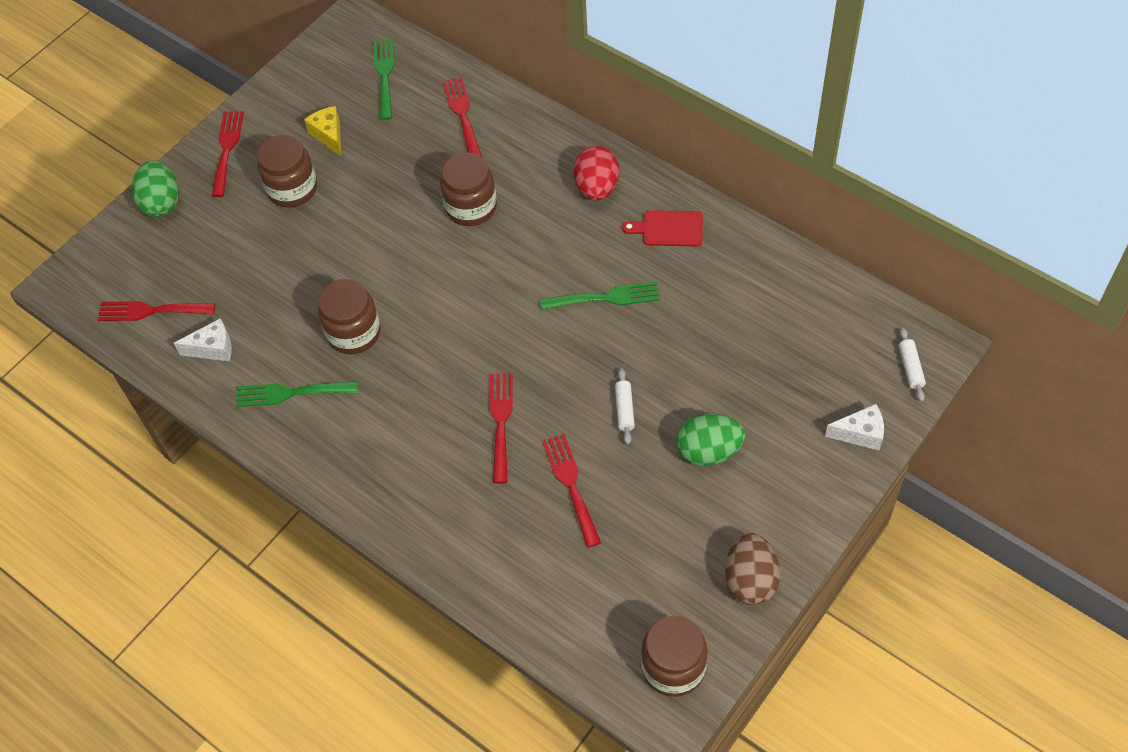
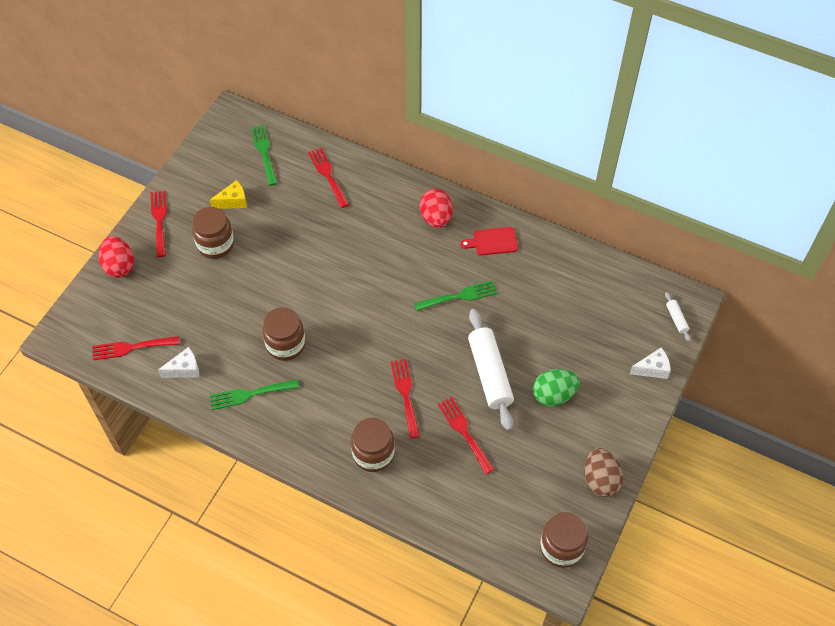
camera: 15 degrees left, 0 degrees up
(161, 202) = (119, 266): green egg -> red egg
(329, 135) = (233, 201): yellow cheese -> yellow cheese turned 105 degrees clockwise
(471, 207) = (349, 243): brown jar -> brown jar (373, 454)
(624, 409) = (489, 374): white rolling pin -> white rolling pin, size x2.29

